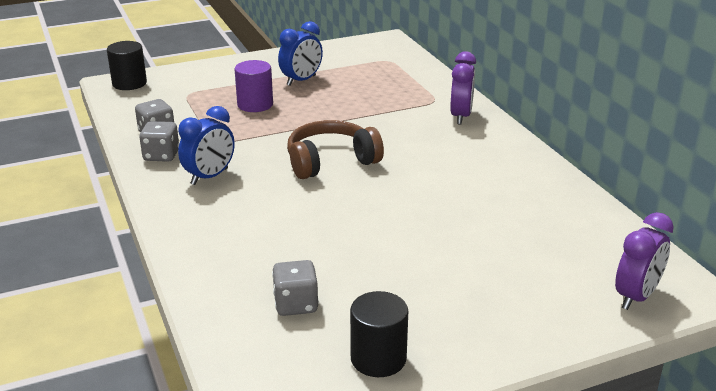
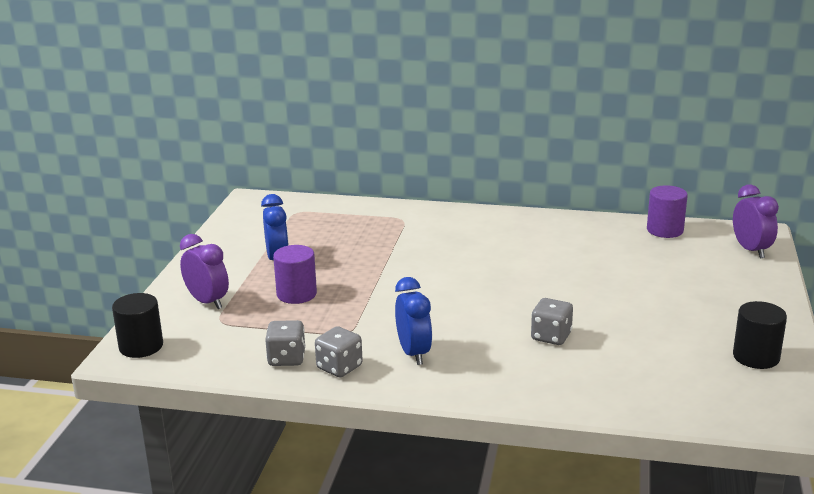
camera: 55 degrees left, 5 degrees down
(296, 304) = (662, 369): grey dice -> grey dice (551, 336)
(331, 161) = (454, 292): brown headphones -> none
(461, 116) = (444, 219): purple clock -> purple clock (207, 302)
(604, 229) = (665, 230): none -> purple cylinder

